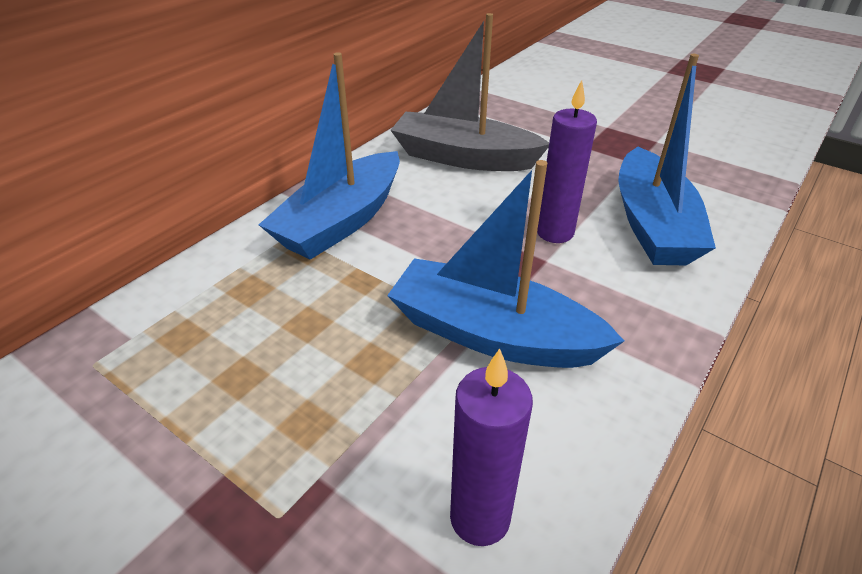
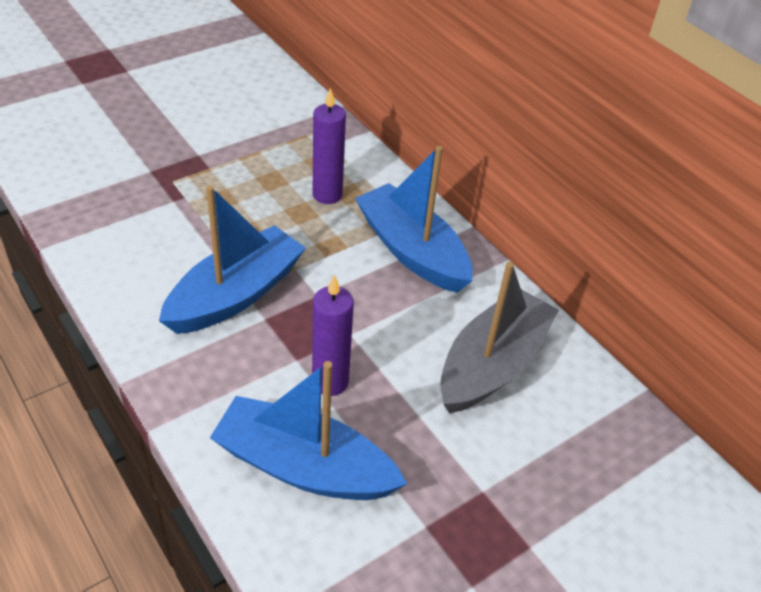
camera: 105 degrees right, 5 degrees up
(480, 518) = (118, 244): purple candle -> purple candle (327, 195)

